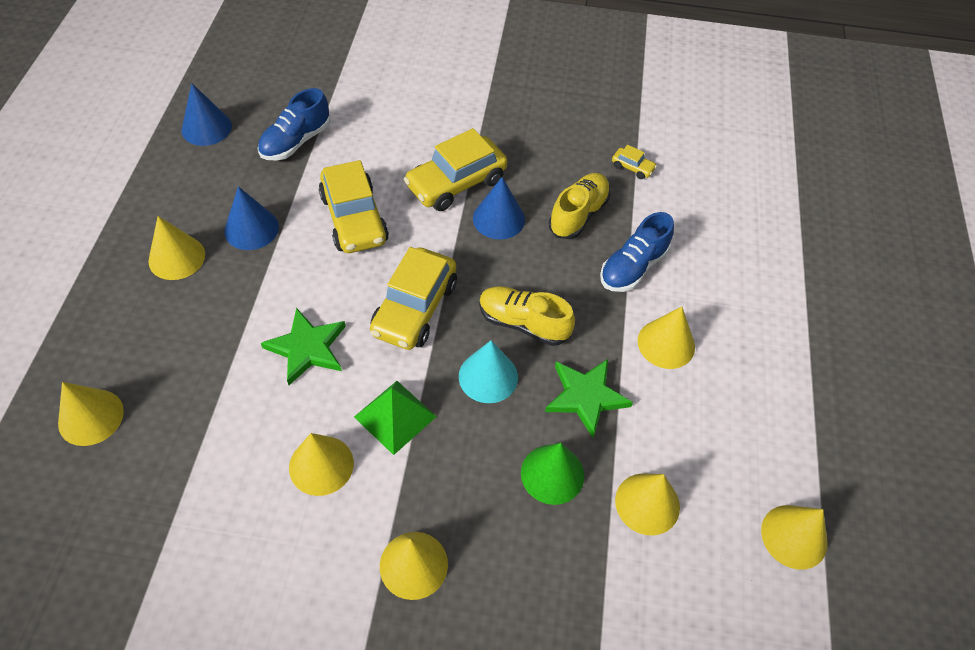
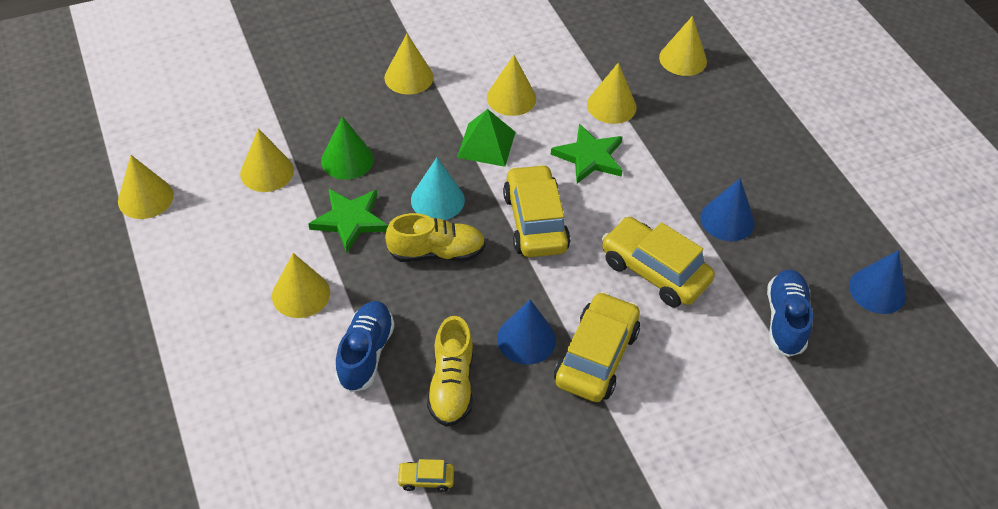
camera: 150 degrees right, 5 degrees down
(177, 257) = (754, 171): yellow cone -> yellow cone (611, 106)

